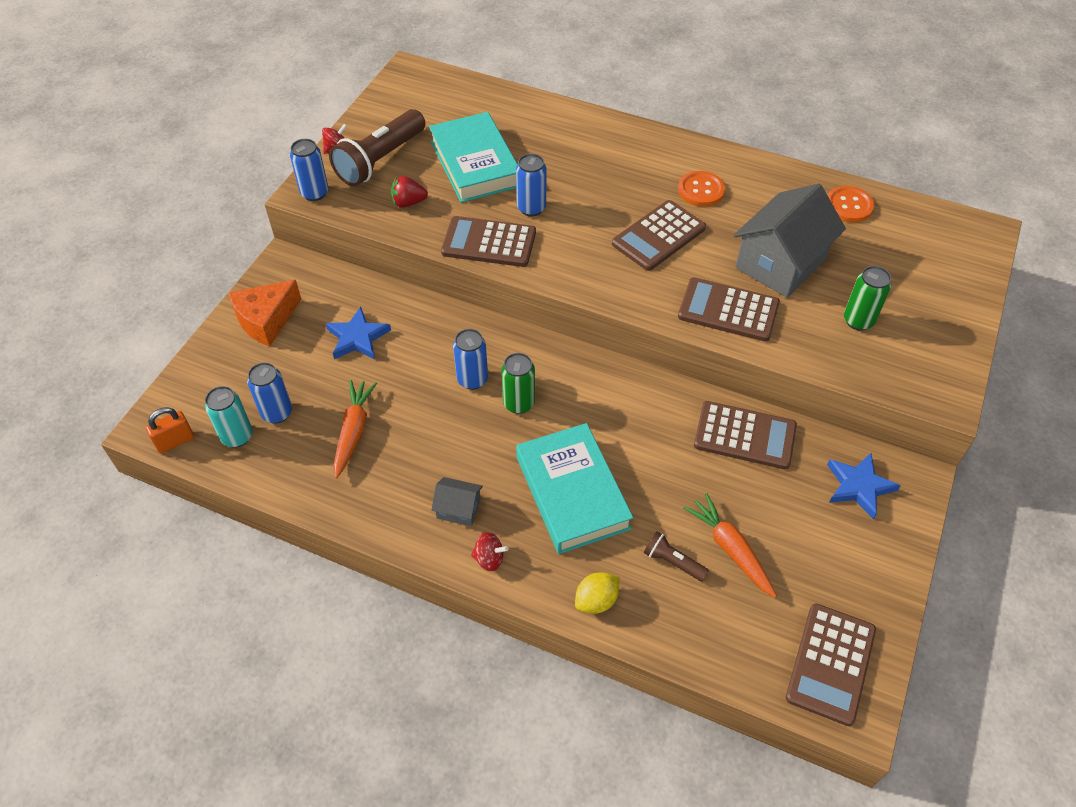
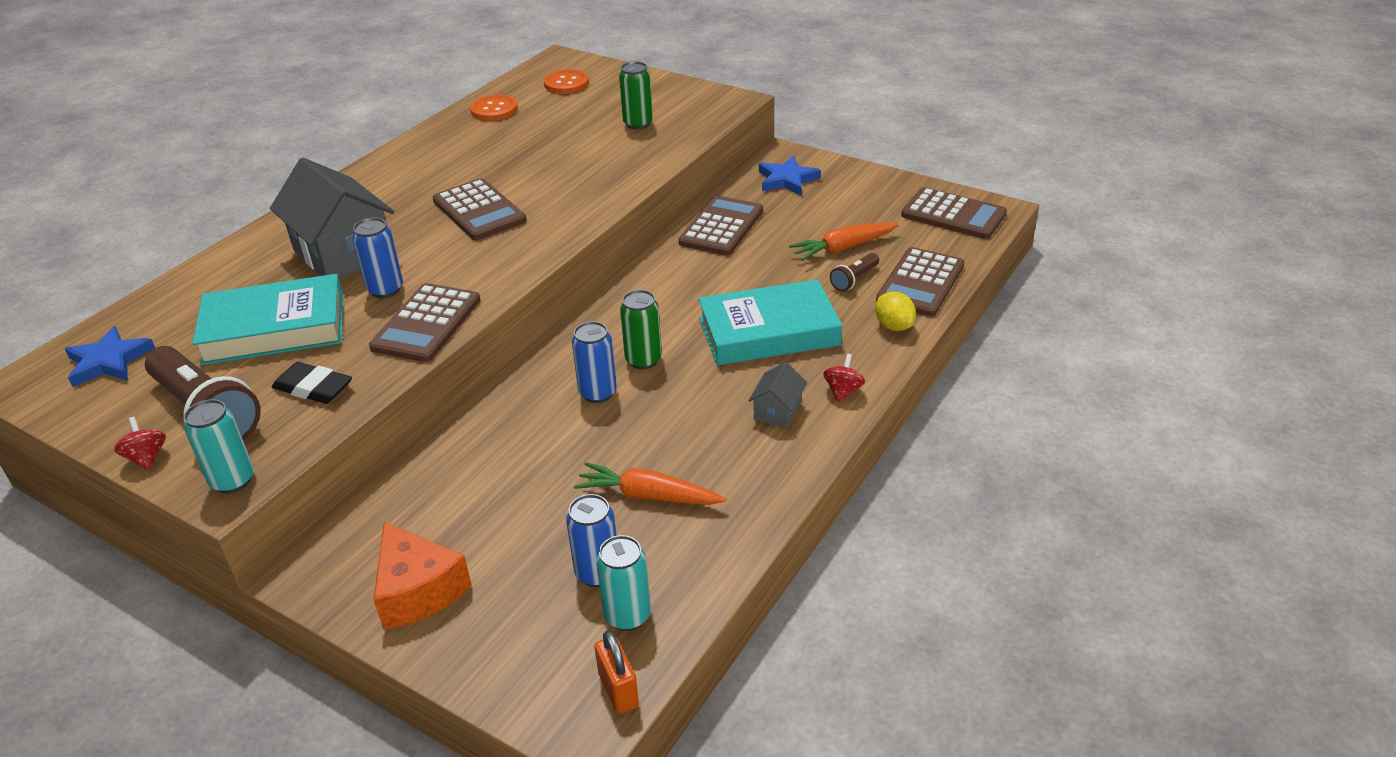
camera: 80 degrees left, 15 degrees down
(314, 193) = (233, 480): blue can -> turquoise can
(357, 338) = (492, 492): blue star -> blue star (109, 361)
(408, 203) = (313, 388): red strawberry -> black eraser
(701, 190) = (425, 180): orange button -> orange button (566, 83)
(728, 310) = (600, 183): brown calculator -> brown calculator (921, 283)
(780, 263) = (551, 150): grey house -> grey house (343, 253)

